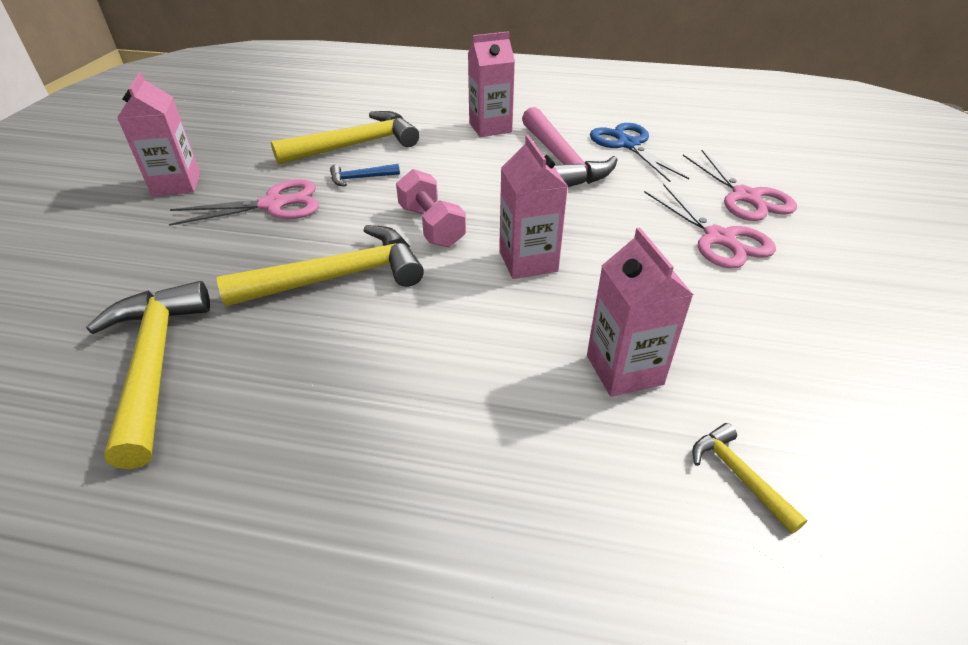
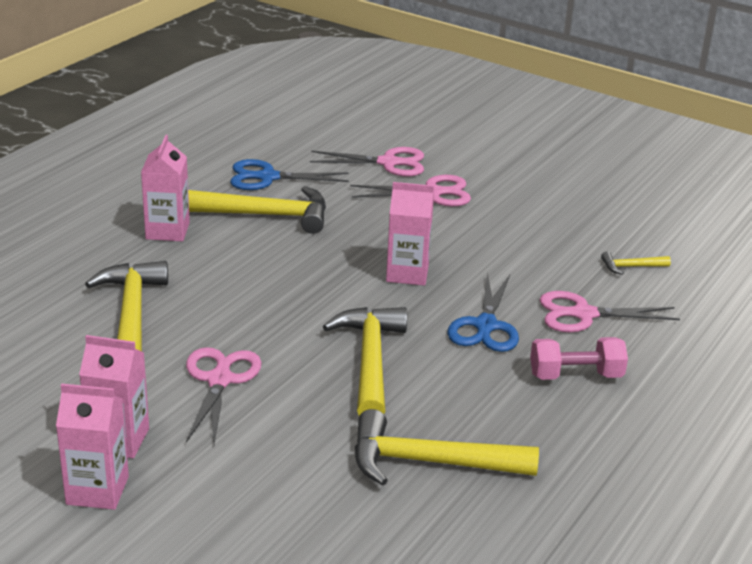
camera: 70 degrees left, 10 degrees down
(360, 178) = (209, 323): blue hammer -> none
(431, 226) = (326, 303): pink dumbbell -> pink dumbbell (575, 375)
(457, 346) = (485, 326): none -> blue scissors
(550, 441) = (583, 314): none -> pink scissors
(561, 161) = (268, 215): pink hammer -> yellow hammer
(624, 370) = (540, 273): pink carton -> pink carton (97, 490)

